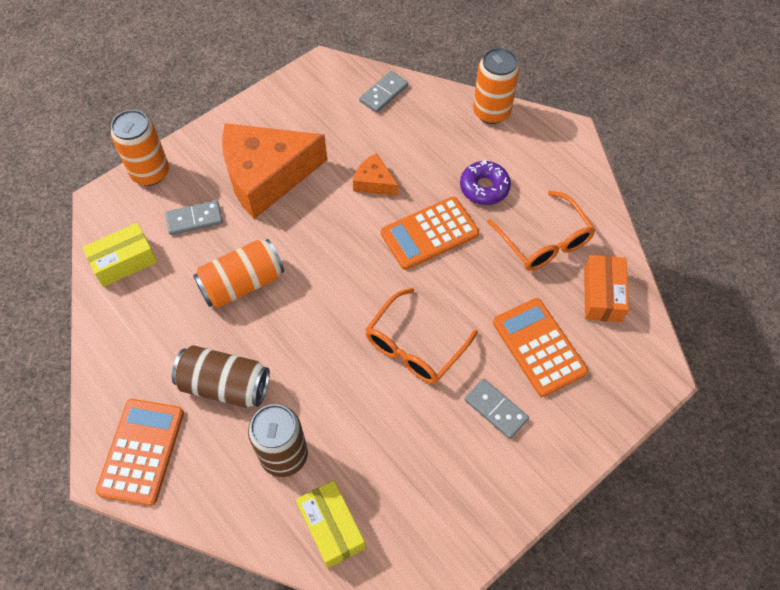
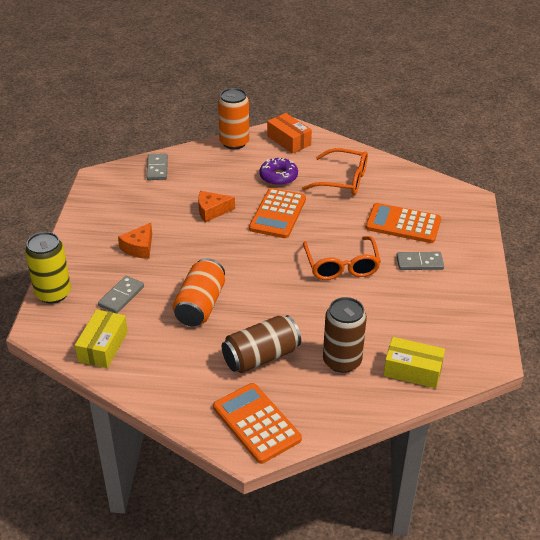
camera: 45 degrees left, 20 degrees down
(150, 172) = (53, 293): orange can -> yellow can
(266, 176) = (139, 248): orange cheese -> orange cheese, size x0.45
(602, 295) = (402, 184): orange box -> orange box (289, 140)

